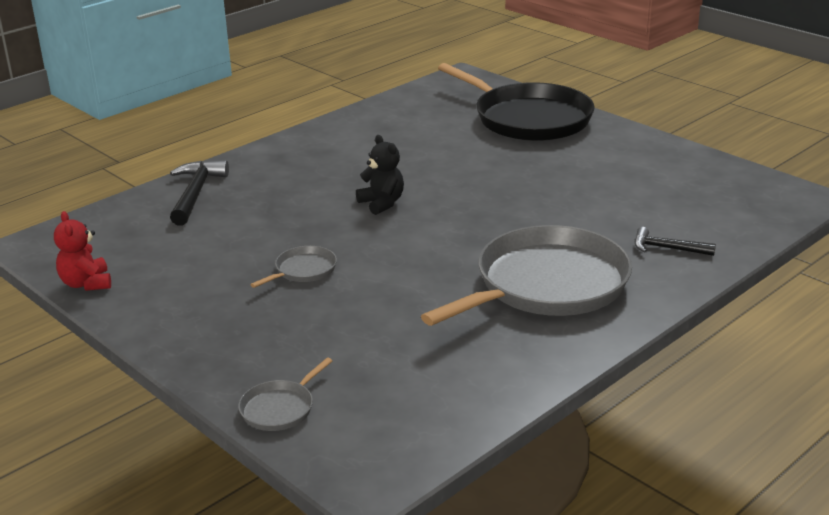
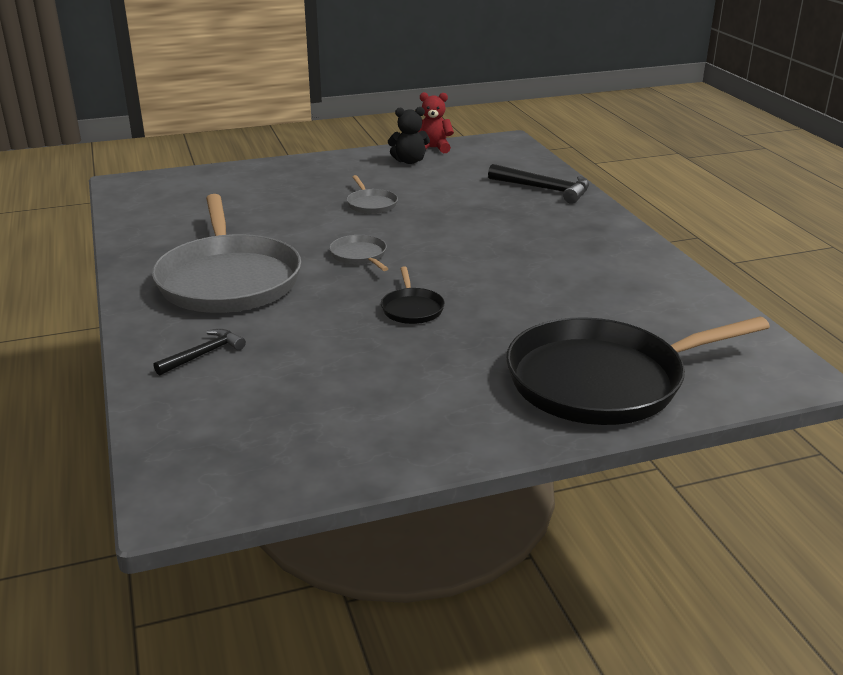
camera: 115 degrees right, 0 degrees up
(280, 408) = (220, 175): grey pan -> grey pan (360, 255)
(382, 203) = (451, 250): black teddy bear -> black teddy bear (409, 161)
(505, 193) = (412, 308): none -> black pan

